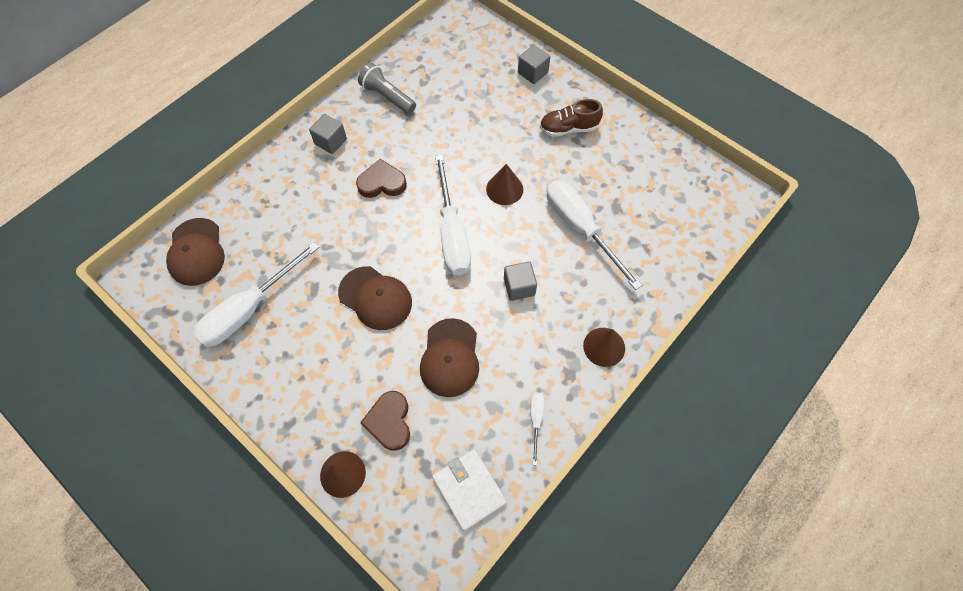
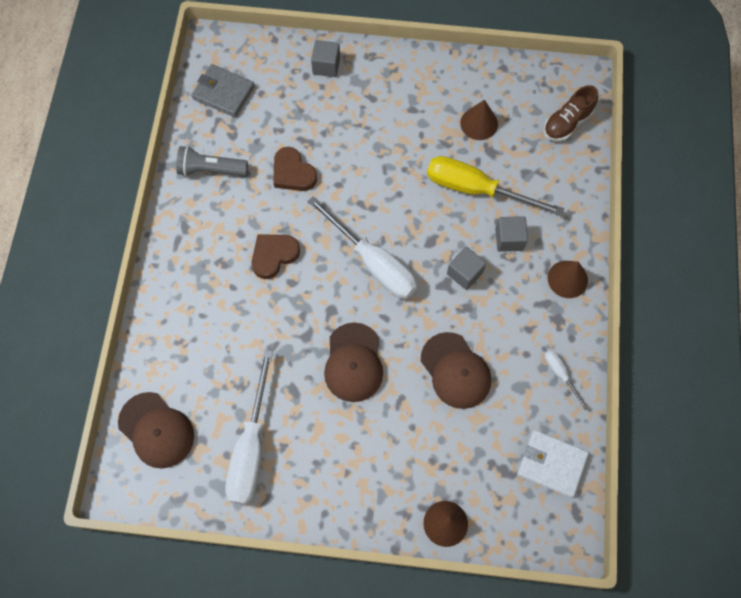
camera: 35 degrees left, 5 degrees up
(330, 141) = (193, 246): grey cube -> grey cube (509, 239)
(375, 298) = (353, 363): brown cap -> brown cap turned 90 degrees clockwise
(389, 422) = (449, 456): brown heart -> brown heart (293, 173)
(441, 50) = (223, 92): none -> grey wallet
(504, 189) = (386, 193): brown cone -> brown cone (479, 123)
(568, 128) = (398, 102): brown shoe -> brown shoe (567, 123)
(580, 228) = (476, 189): white screwdriver -> yellow screwdriver

